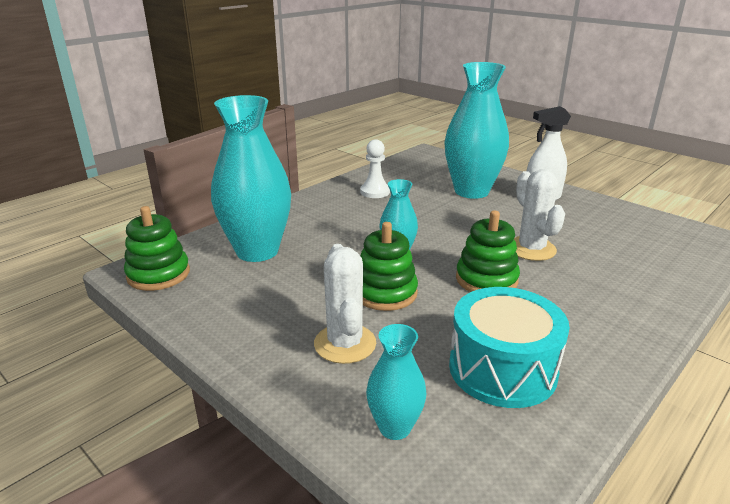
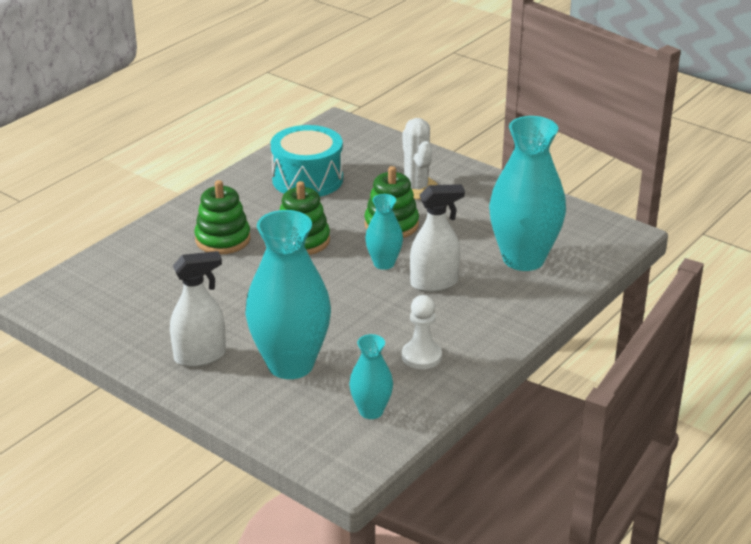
camera: 175 degrees right, 5 degrees up
(158, 274) = (597, 231): green stacking toy -> green stacking toy (223, 239)
(352, 235) = (434, 283): none -> white spray bottle
(395, 427) = (377, 151): turquoise vase -> turquoise vase (371, 411)
(531, 249) = (248, 275): white cactus -> none

